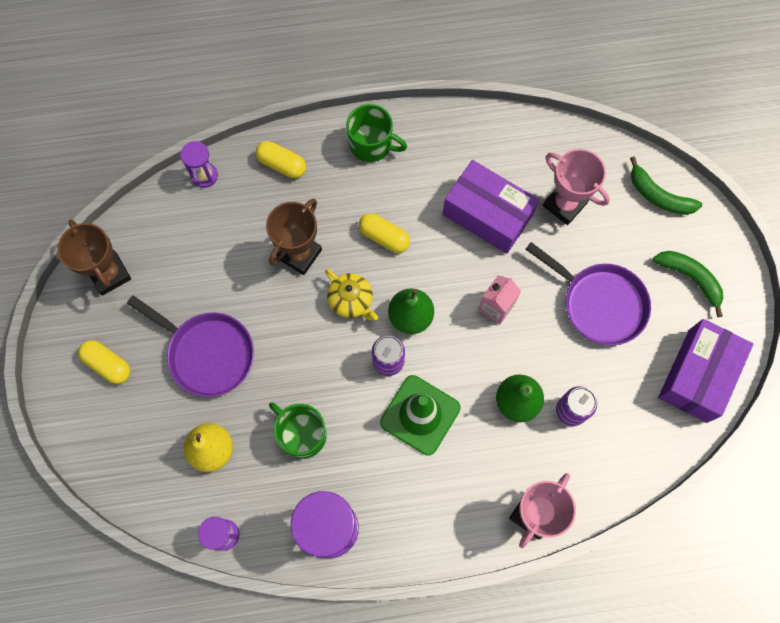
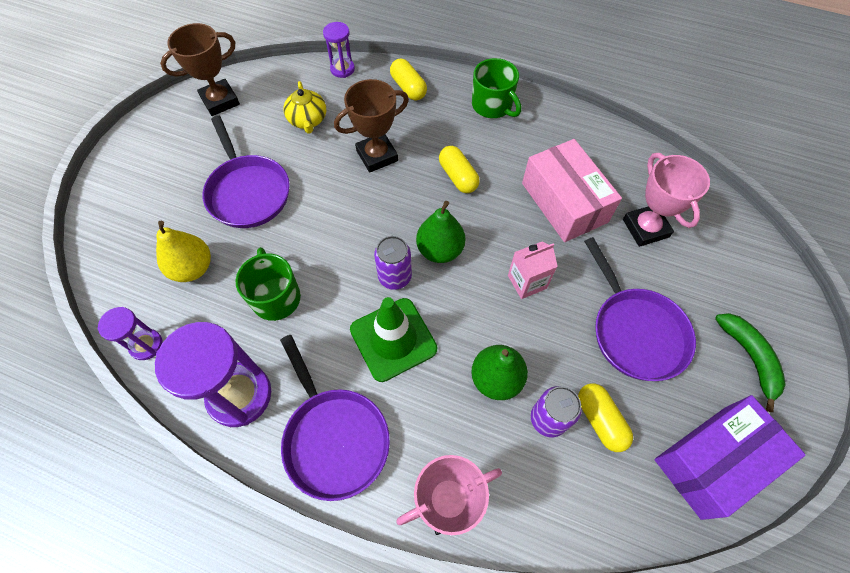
camera: 30 degrees right, 10 degrees down
(108, 364) = (167, 161): yellow capsule -> yellow capsule (600, 420)
(109, 274) = (220, 101): brown trophy -> brown trophy turned 60 degrees clockwise
(351, 301) = (396, 211): yellow teapot -> yellow teapot (308, 120)
(424, 516) = (334, 438): none -> purple pan
(487, 215) = (564, 202): purple box -> pink box
(658, 196) = (749, 265): green banana -> none

